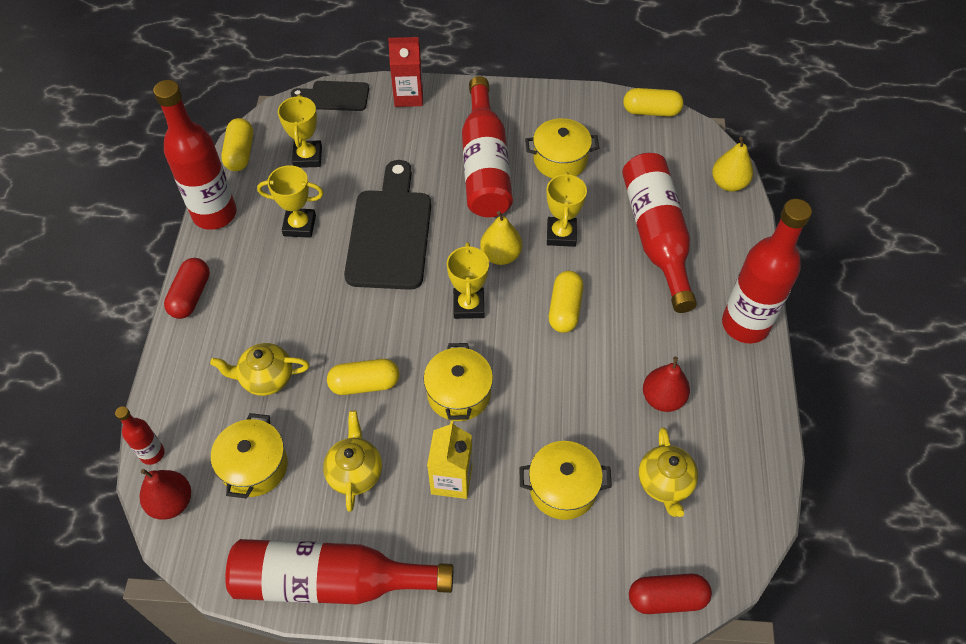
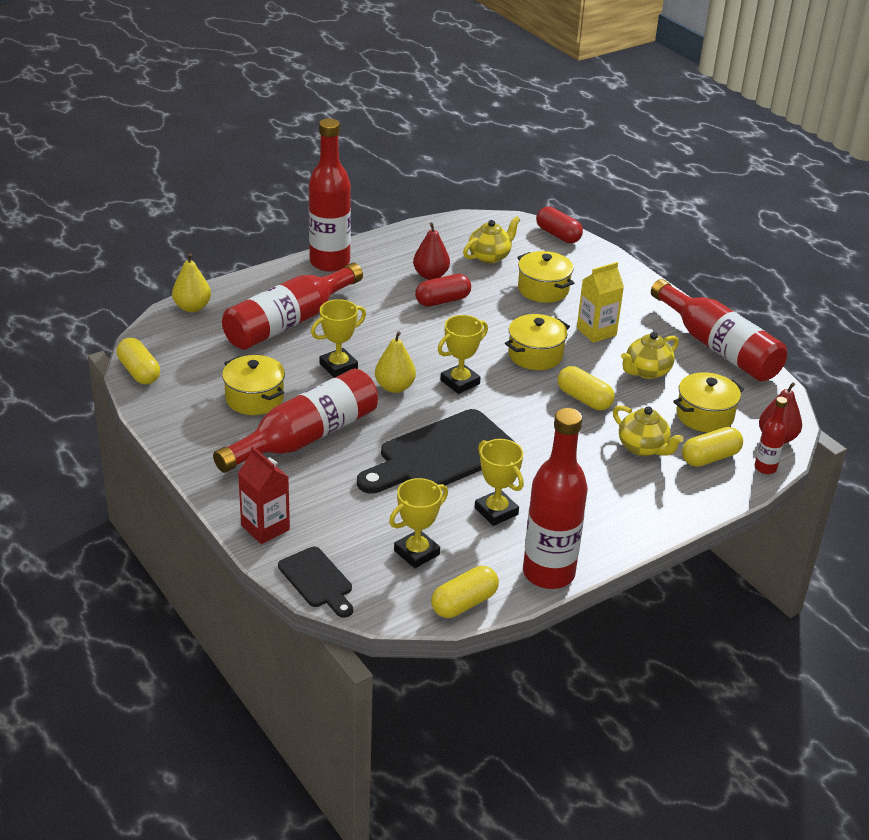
camera: 130 degrees left, 20 degrees down
(191, 296) = (637, 533): red capsule -> red capsule (442, 301)
(564, 309) = (408, 338): yellow capsule -> yellow capsule (710, 458)

